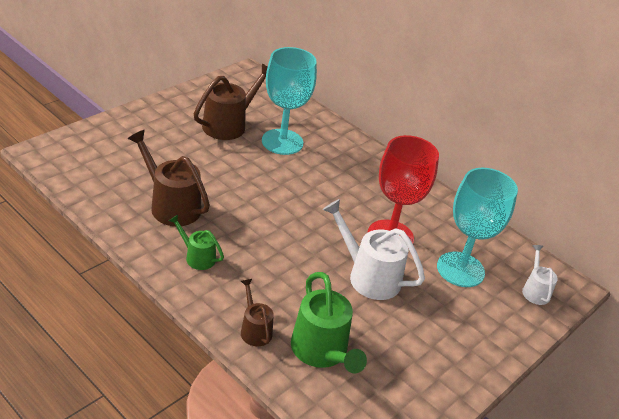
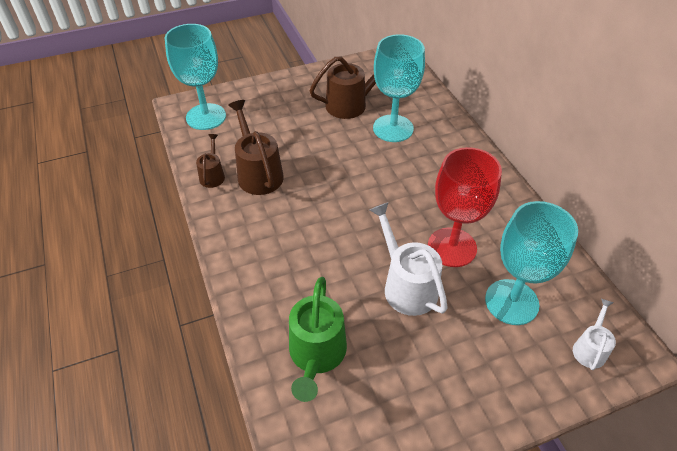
camera: 30 degrees right, 10 degrees up
(78, 159) = (206, 117): none -> turquoise goblet
(197, 257) = (253, 228): green watering can -> none
(254, 330) = (265, 314): brown watering can -> brown watering can (212, 175)

